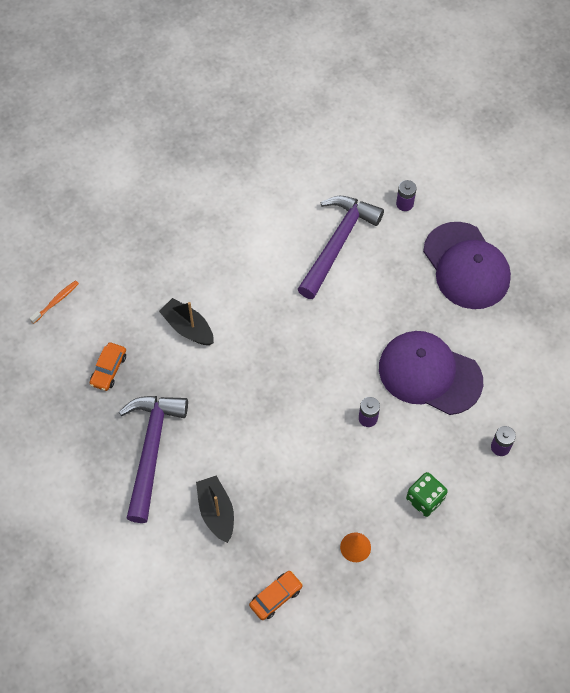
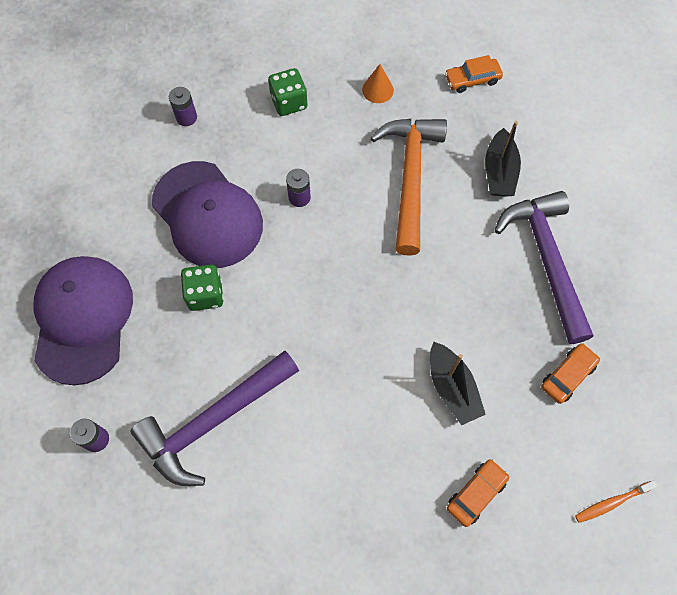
camera: 155 degrees left, 5 degrees up
(147, 271) = (476, 493): none -> orange car
(151, 450) = (546, 260): purple hammer -> purple hammer turned 135 degrees clockwise
(288, 474) = (410, 178): none -> orange hammer
(393, 317) = (205, 294): none -> green dice

